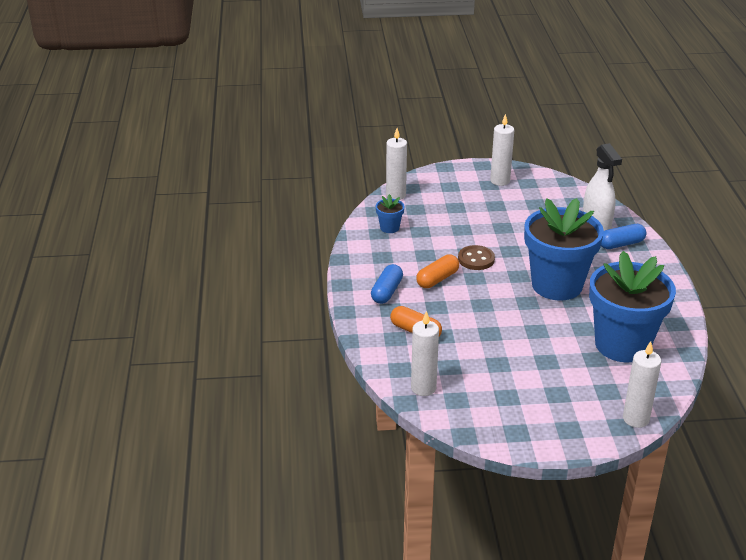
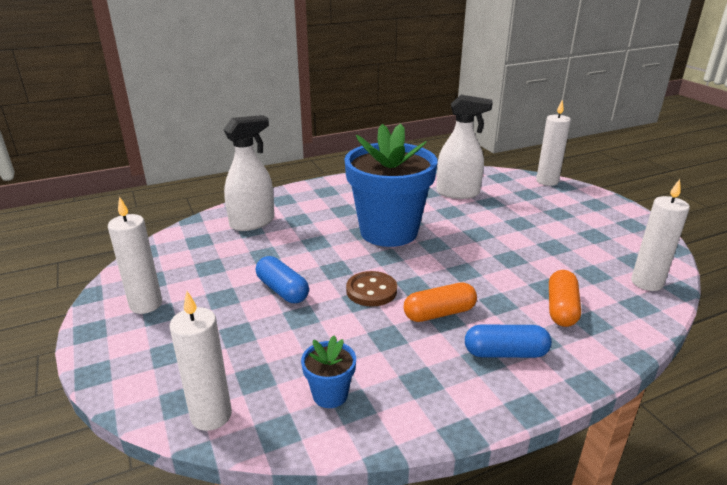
camera: 110 degrees left, 5 degrees down
(437, 279) = (439, 313): orange capsule -> orange capsule turned 45 degrees counterclockwise
(621, 244) = (286, 206): blue capsule -> blue capsule (282, 290)
(622, 345) = (458, 193): blue flower pot -> white spray bottle

